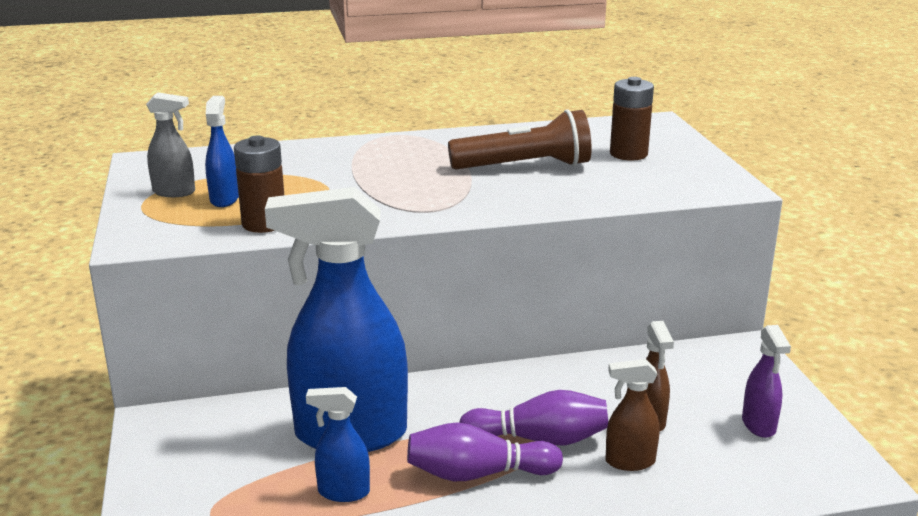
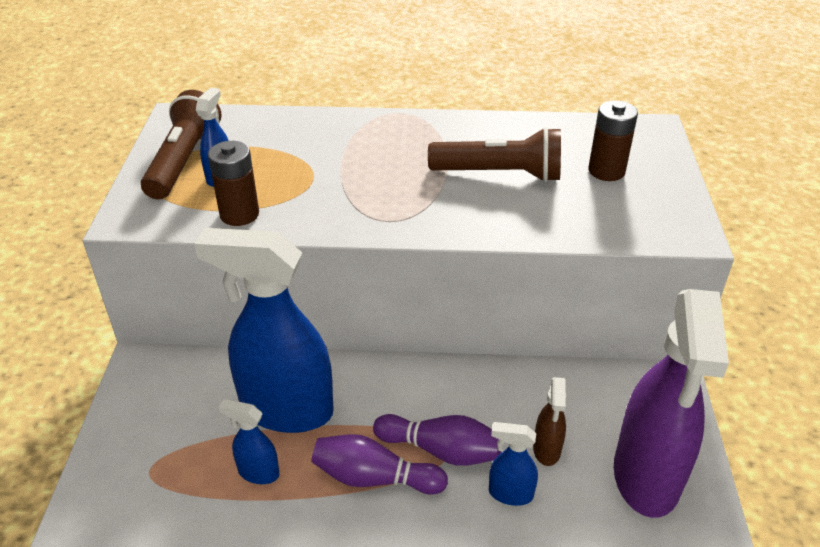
camera: 15 degrees right, 15 degrees up
(174, 192) = (183, 161): grey spray bottle -> brown flashlight
(629, 462) = (510, 493): brown spray bottle -> blue spray bottle
(758, 425) = (646, 477): purple spray bottle -> purple spray bottle, size x2.32

